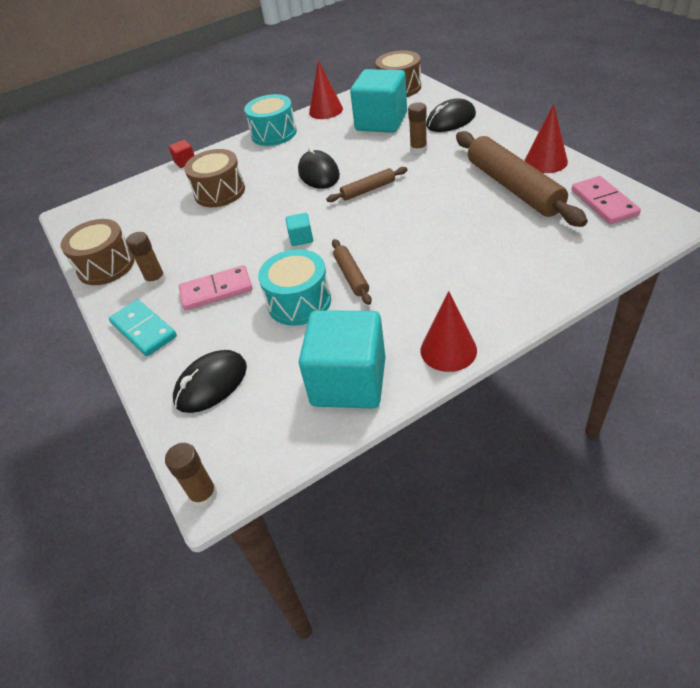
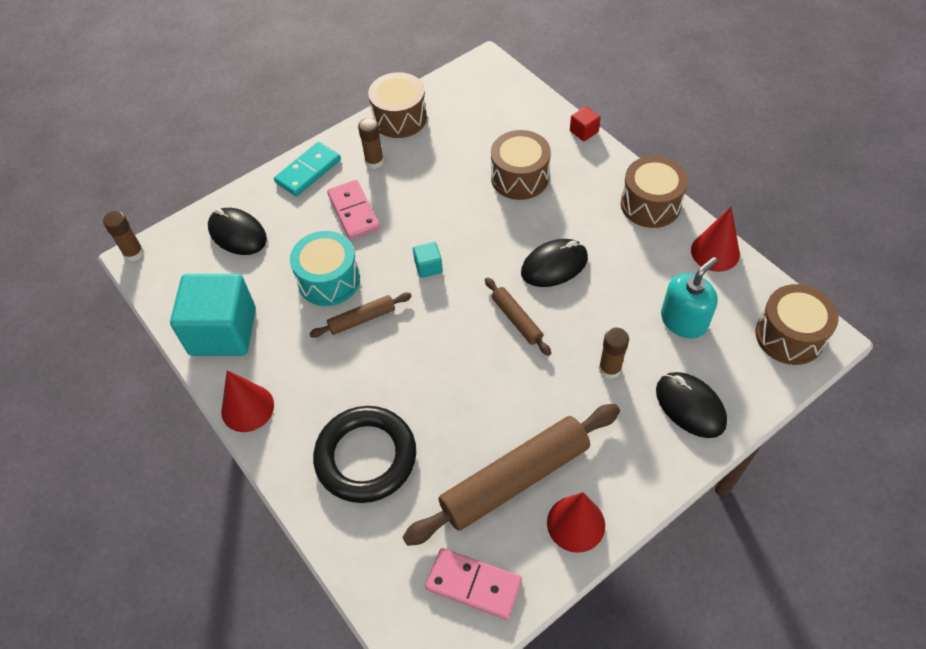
camera: 80 degrees right, 10 degrees up
(274, 133) = (650, 204): turquoise drum -> brown drum
(381, 122) = (683, 320): turquoise cube -> turquoise soap dispenser
(500, 264) = (366, 457): none -> black ring
(603, 203) = (474, 584): pink domino -> pink domino turned 45 degrees clockwise

